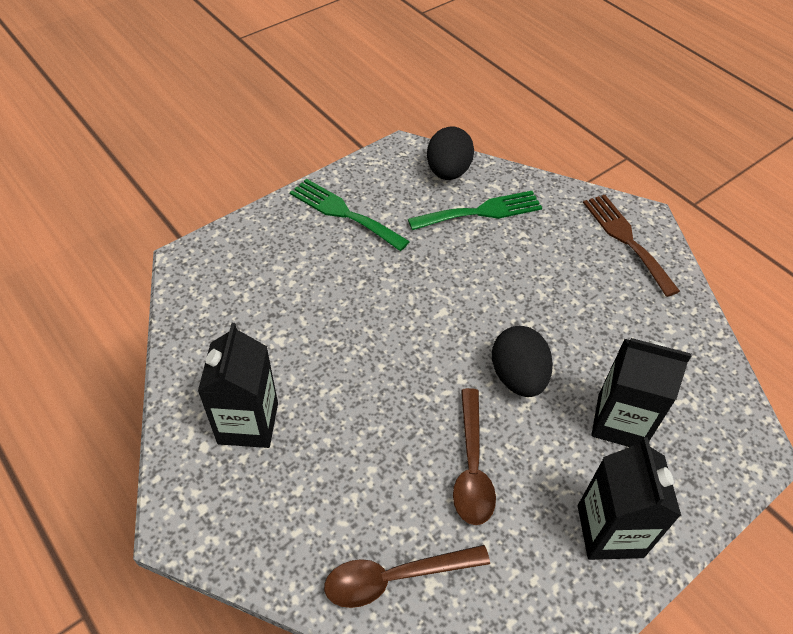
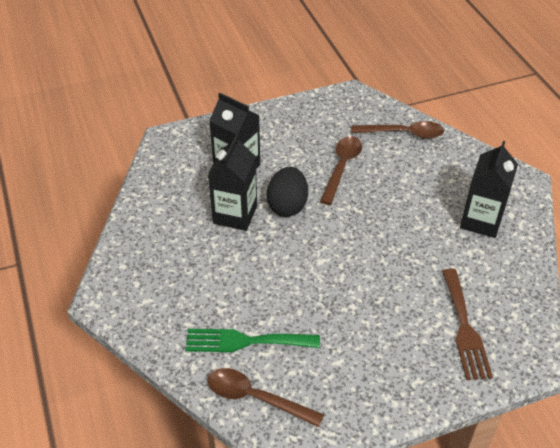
camera: 160 degrees left, 5 degrees down
(344, 213) = (378, 373): green fork -> none
(448, 172) = (255, 397): black egg -> brown spoon
(610, 531) = (278, 125): black carton -> black carton (235, 214)
(626, 239) = (135, 282): brown fork -> brown fork (464, 328)

